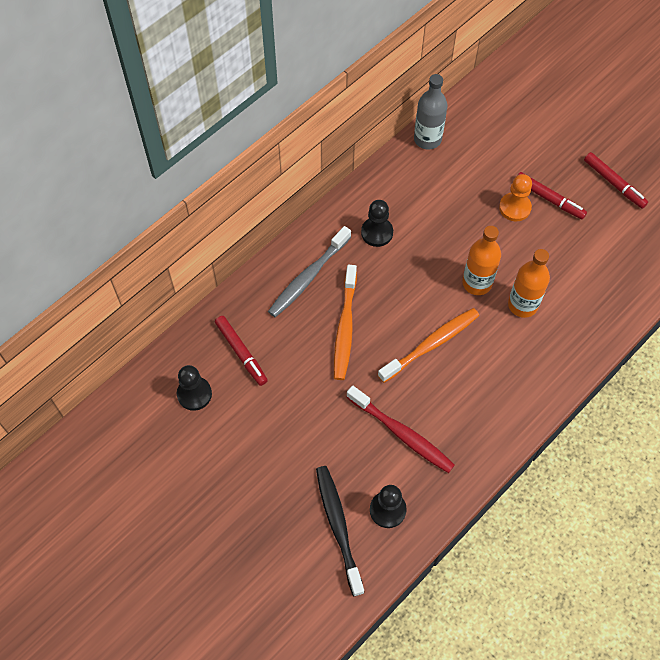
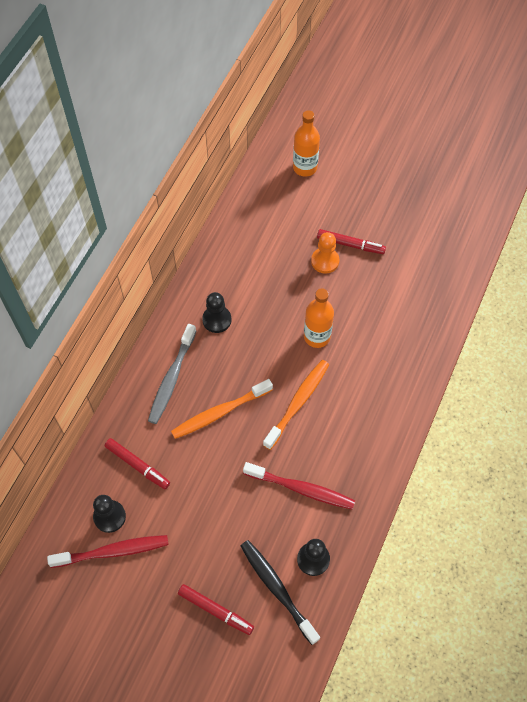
camera: 20 degrees left, 0 degrees up
(185, 429) = (113, 551): none -> red toothbrush
(345, 328) = (220, 412): orange toothbrush -> orange toothbrush turned 75 degrees clockwise
(427, 139) = (230, 224): grey bottle -> none
(522, 305) = (361, 343): orange bottle -> orange bottle (305, 167)
(613, 183) = (398, 215): red marker -> red marker (215, 610)

